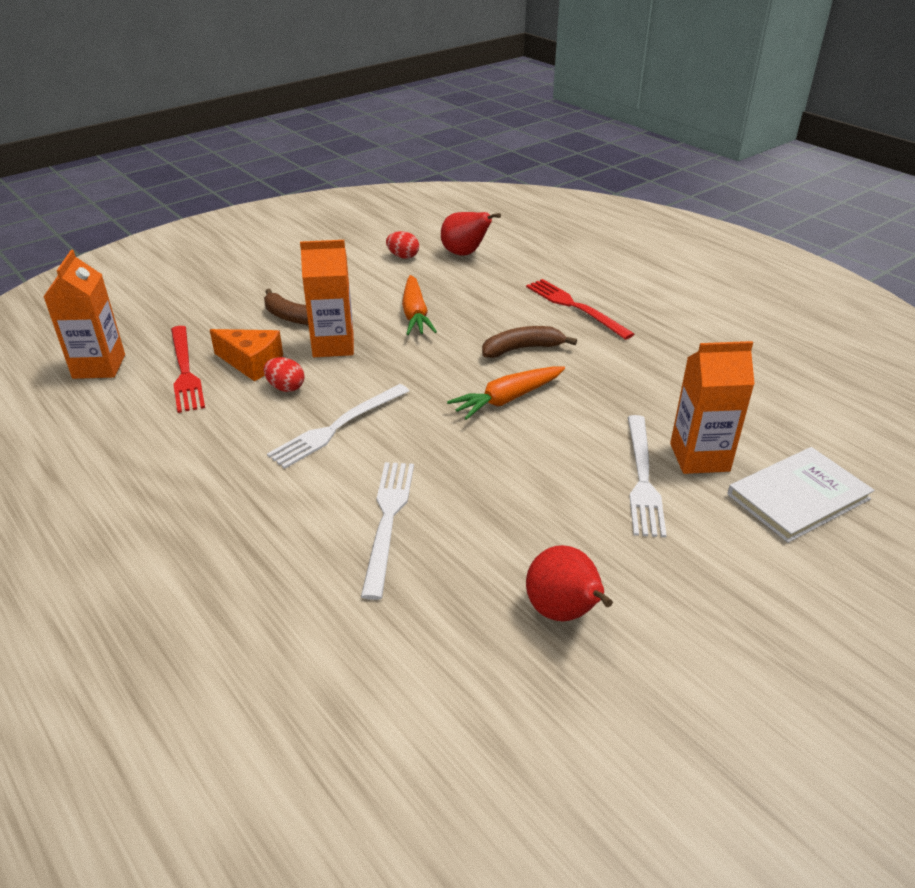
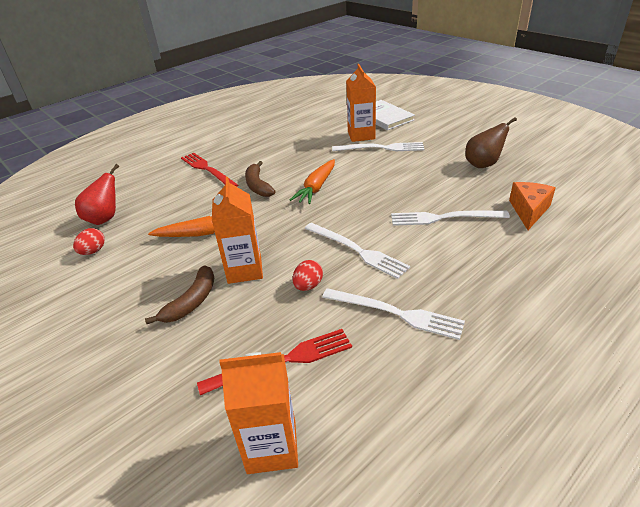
camera: 90 degrees left, 0 degrees up
(209, 447) = (396, 313): none -> white fork
(252, 363) = (270, 315): orange cheese -> orange cheese (529, 211)
(507, 399) = (316, 187): orange carrot -> orange carrot turned 60 degrees clockwise
(564, 612) = (483, 164): red pear -> brown pear
(575, 307) = (207, 170): red fork -> red fork turned 90 degrees clockwise

